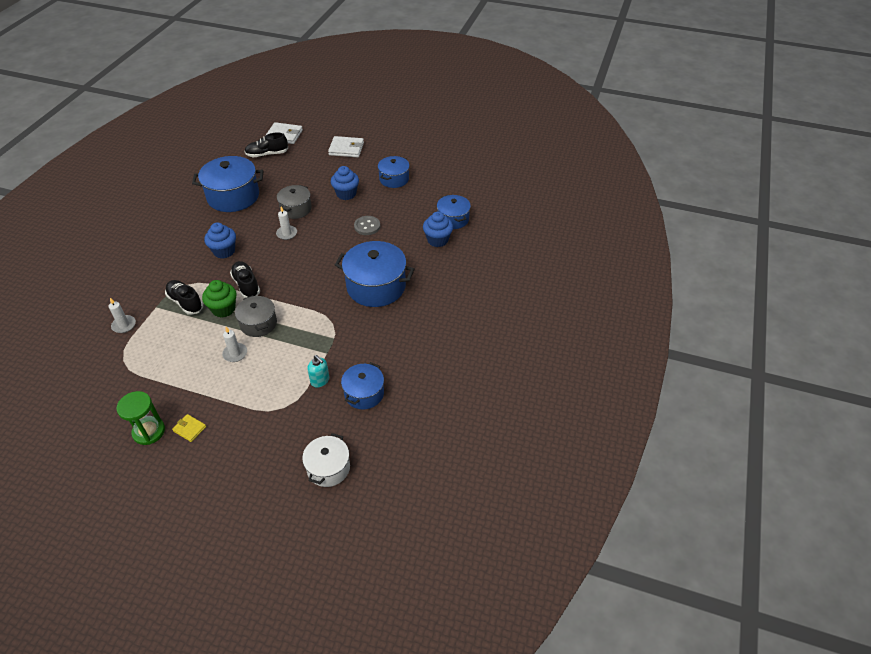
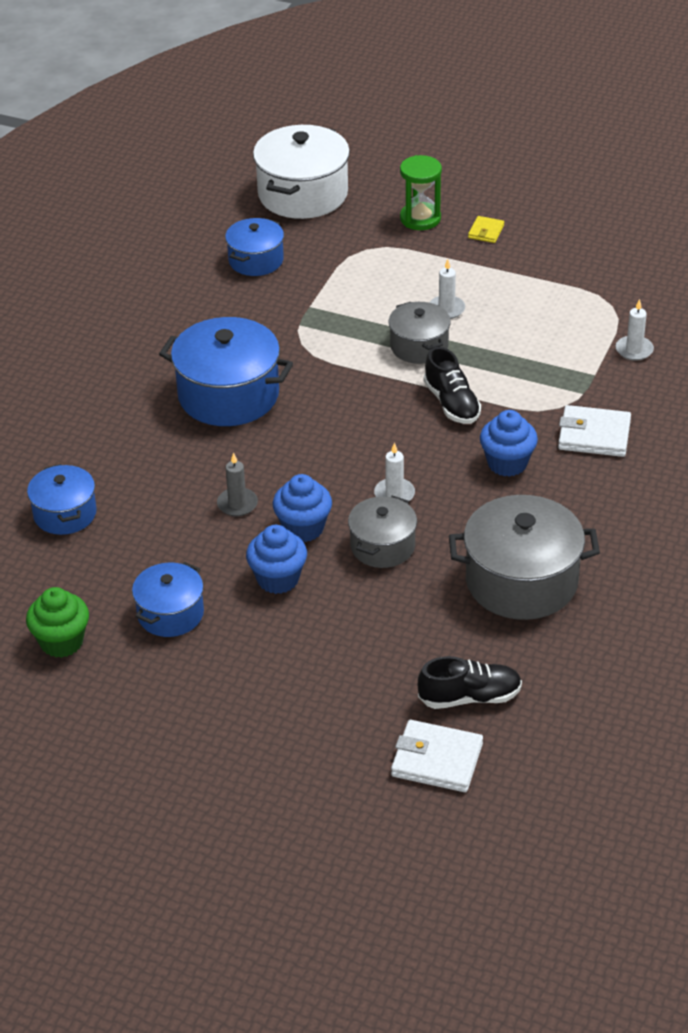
camera: 175 degrees left, 5 degrees down
(149, 431) = (538, 230): green hourglass -> green hourglass (420, 218)
(185, 302) = (547, 380): black shoe -> none
(189, 429) = (486, 231): yellow wallet -> yellow wallet turned 75 degrees clockwise
(223, 309) = (480, 368): green cupcake -> green cupcake (61, 642)
(233, 196) = (521, 581): blue pot -> grey pot
(320, 380) = (317, 275): turquoise soap dispenser -> none
(328, 468) = (303, 194): white pot -> white pot, size x1.70
(346, 149) = (276, 707): white wallet -> white wallet (594, 435)
(367, 226) = (237, 504): grey button -> grey candle
(437, 240) = (105, 472): blue cupcake -> blue cupcake (303, 528)

